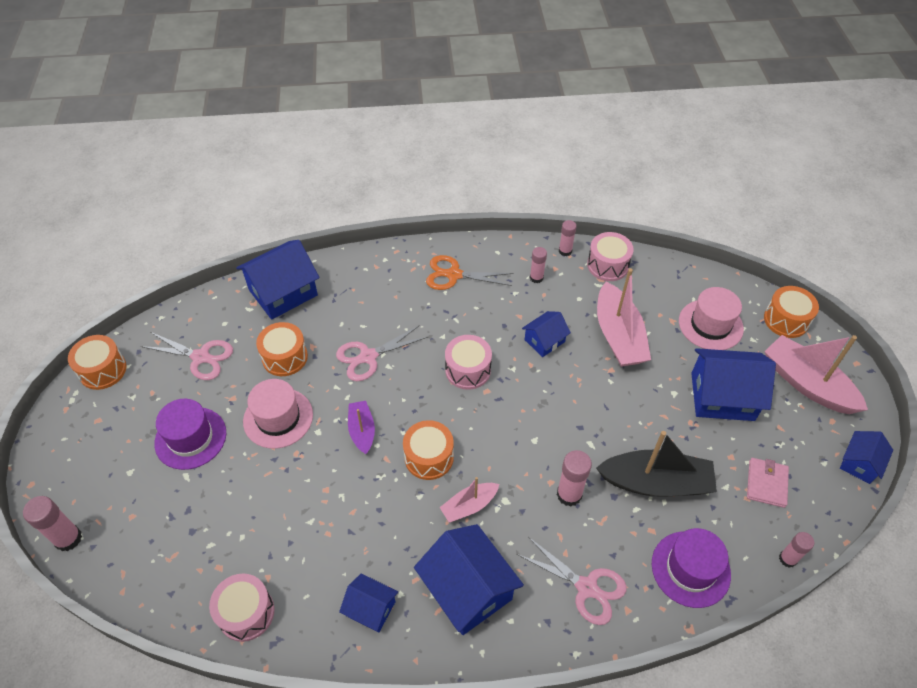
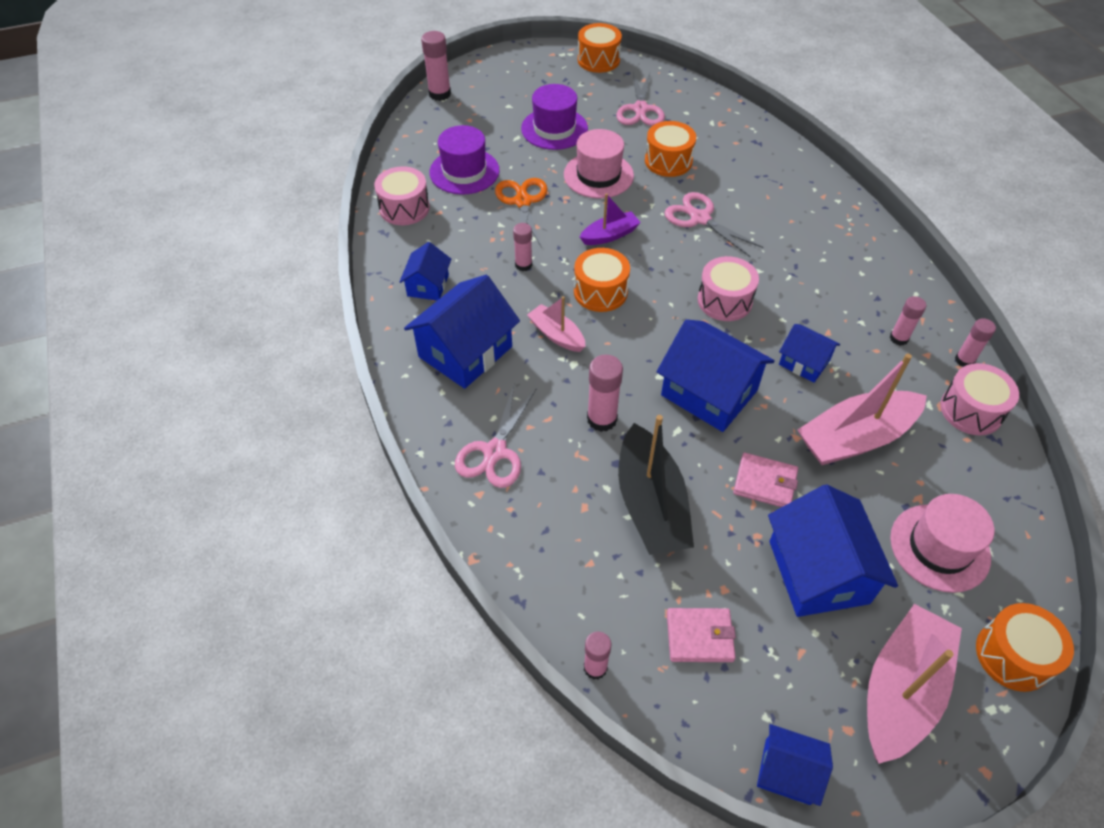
camera: 75 degrees right, 0 degrees up
(283, 292) = (745, 139): blue house -> blue house (709, 393)
(373, 513) = (523, 265): none -> pink glue stick
(454, 275) = (853, 261): orange scissors -> orange scissors (523, 201)
(647, 402) = (765, 482): none -> pink wallet
(690, 569) = (547, 553): purple hat -> purple hat (464, 171)

